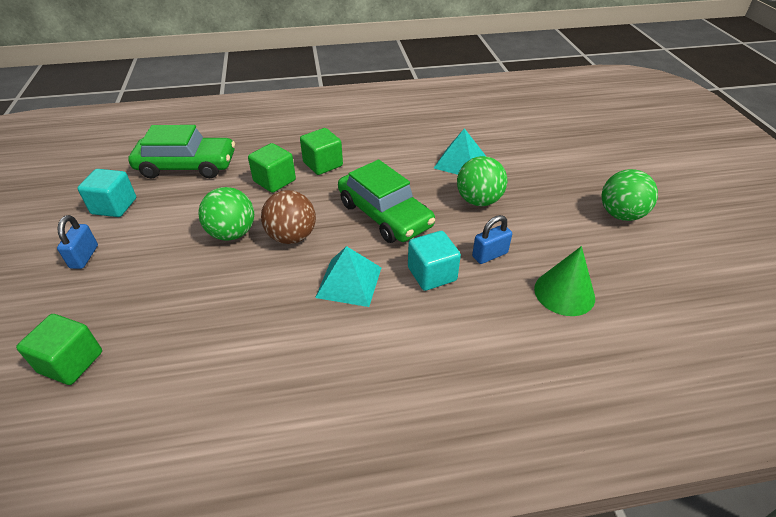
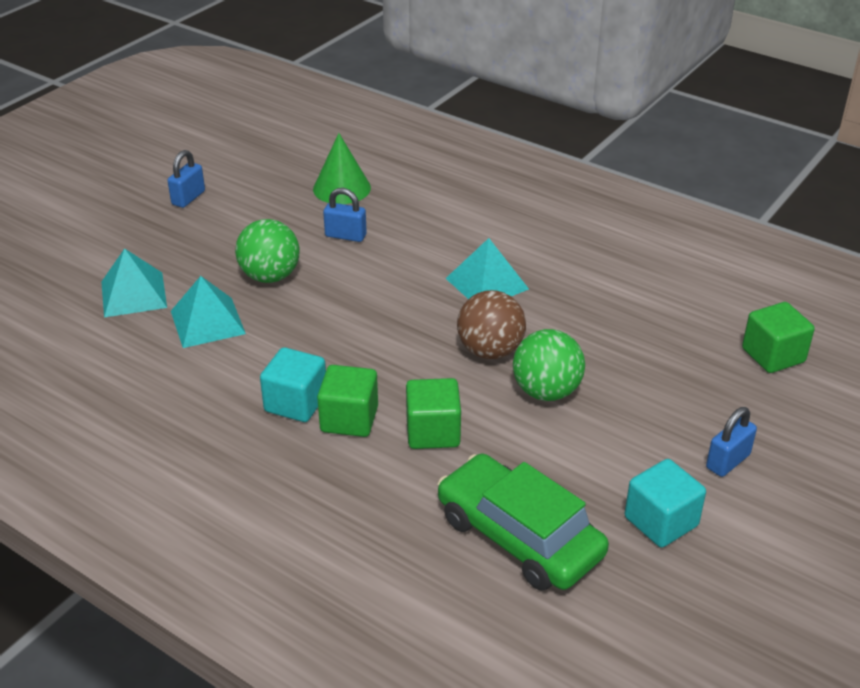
camera: 135 degrees left, 5 degrees down
(384, 215) = (374, 317): green car -> none
(432, 274) = (413, 251): turquoise cube -> turquoise cube (296, 403)
(518, 152) = (134, 294): none -> turquoise pyramid
(621, 214) = (188, 198): green ball -> blue padlock

